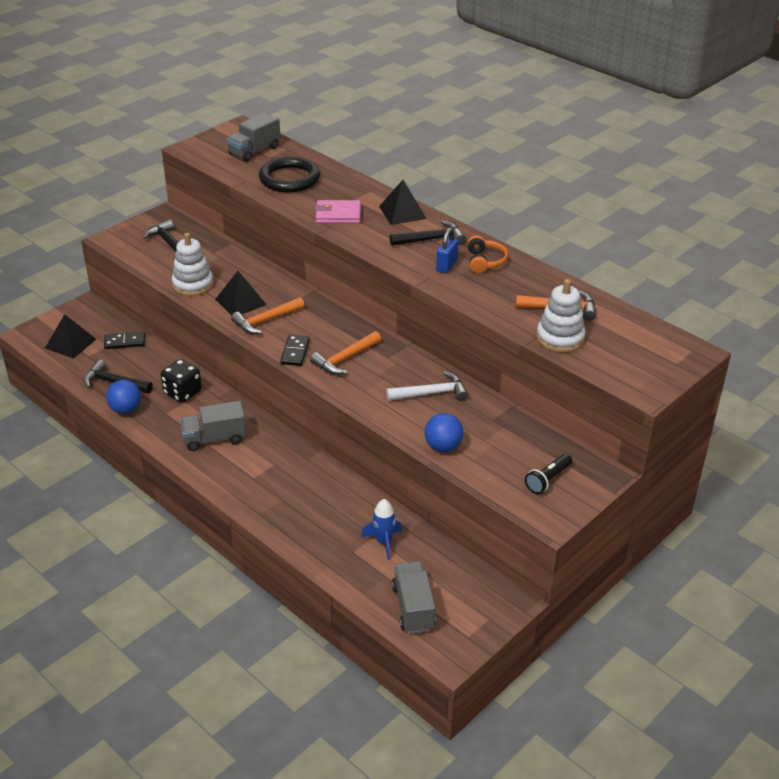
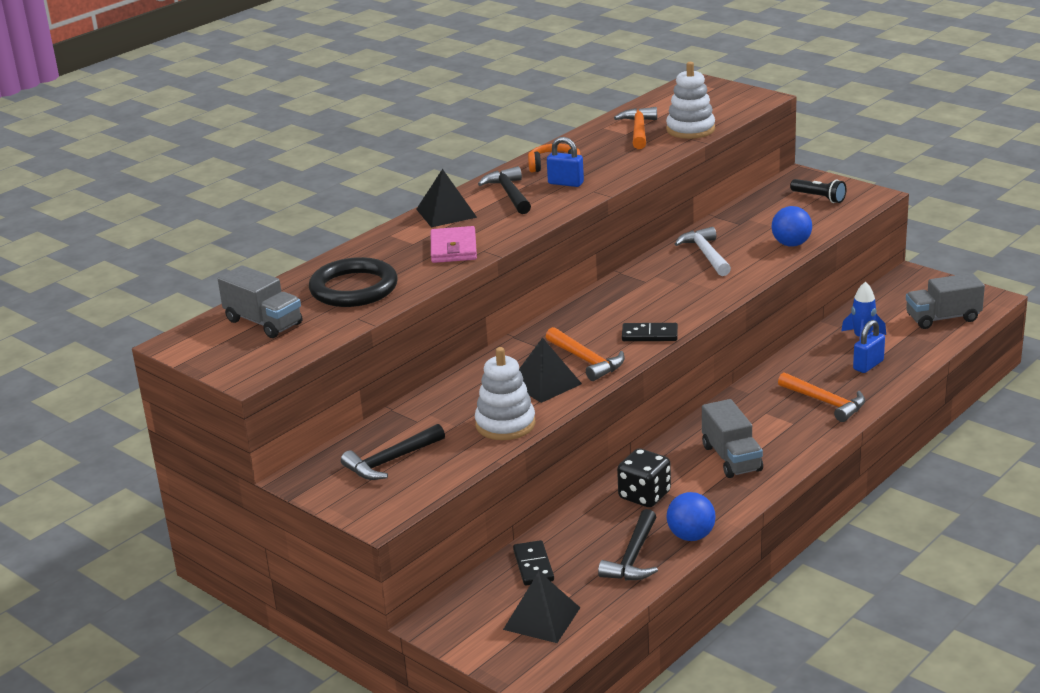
camera: 90 degrees left, 10 degrees down
(334, 537) = (868, 365): none -> blue padlock
(345, 359) = (655, 304): orange hammer -> orange hammer (825, 402)

